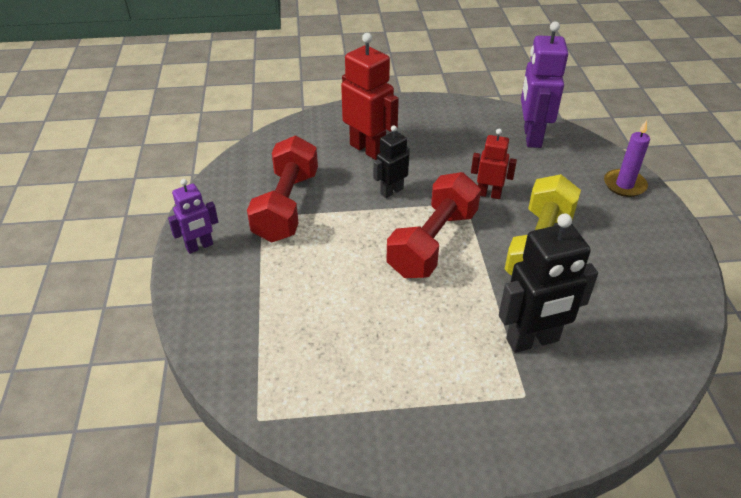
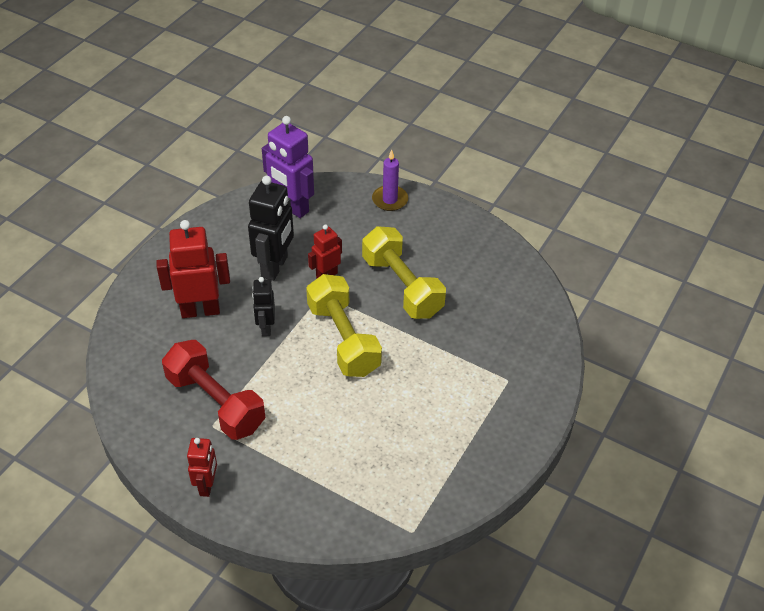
camera: 55 degrees left, 5 degrees up
(199, 246) = (207, 485): purple robot -> red robot
(432, 242) = (343, 339): red dumbbell -> yellow dumbbell
(532, 341) = (472, 347): black robot -> black robot (275, 267)

